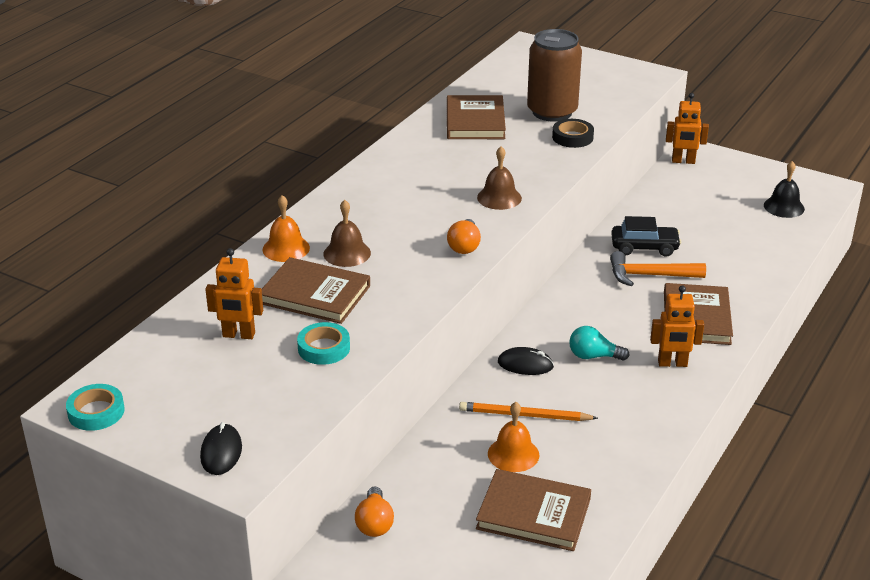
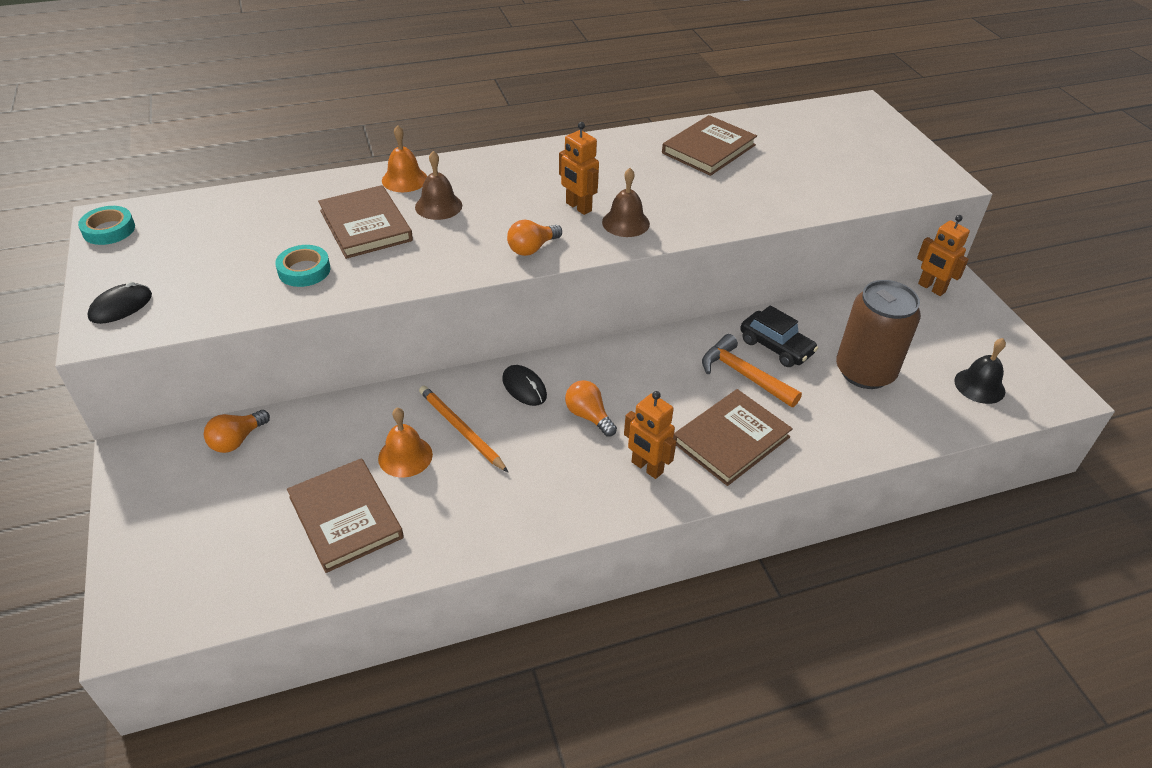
camera: 40 degrees right, 10 degrees up
(238, 335) = (271, 227): orange robot -> orange robot (578, 207)
(552, 112) = (791, 171): brown can -> brown can (865, 372)
(572, 137) = (774, 202): black tape -> none
(593, 356) = (588, 416): turquoise light bulb -> orange light bulb

